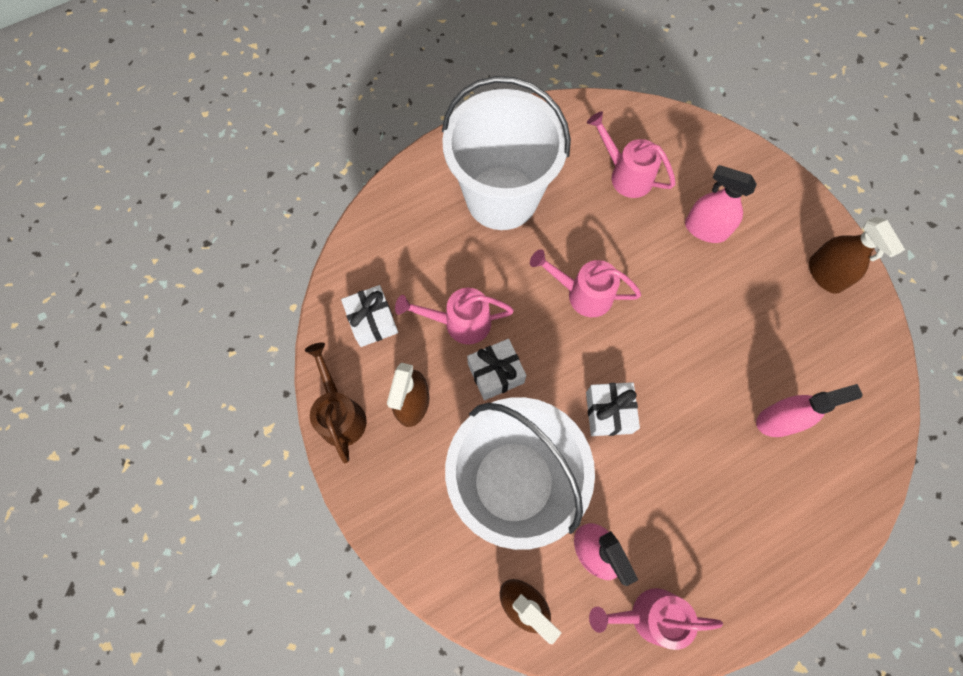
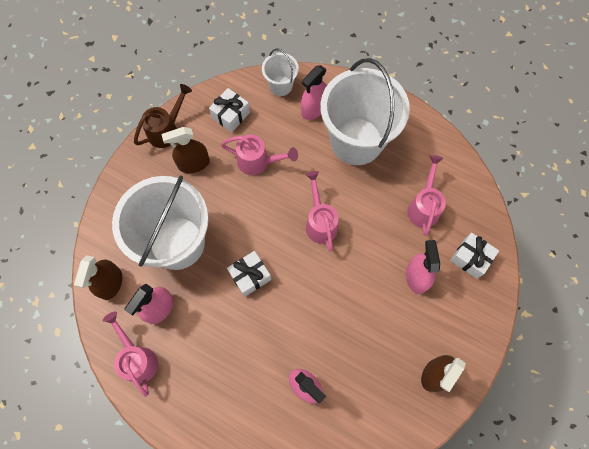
camera: 60 degrees right, 0 degrees up
(370, 240) = (280, 85): none -> white bucket
(428, 220) = (314, 109): none -> pink spray bottle
(460, 322) = (258, 162): pink watering can -> pink watering can turned 135 degrees clockwise
(496, 373) = (237, 198): white gift -> white gift (470, 258)

